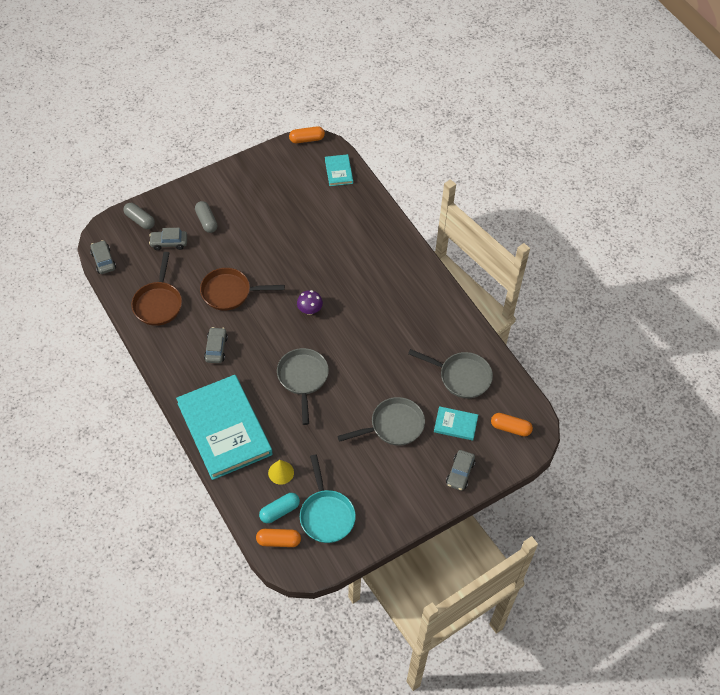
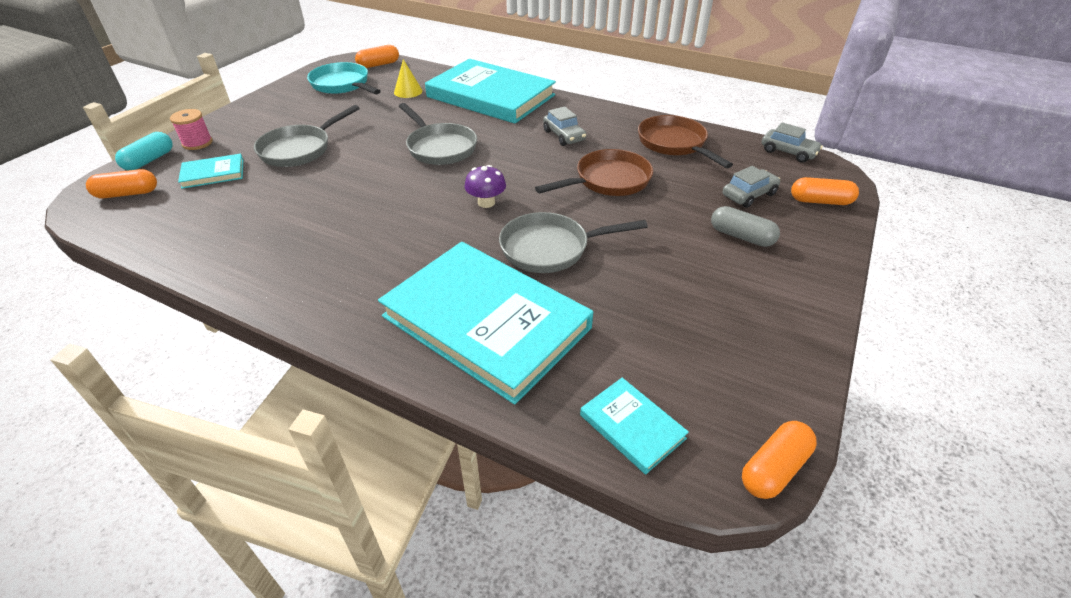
camera: 150 degrees right, 15 degrees down
(140, 220) = (820, 201): grey capsule -> orange capsule
(279, 511) = (390, 75): turquoise capsule -> turquoise capsule (149, 160)
(360, 236) = (486, 322): none -> turquoise book
(460, 473) = (197, 143): grey car -> pink spool
(461, 377) = (215, 215): grey pan -> grey pan (551, 248)

